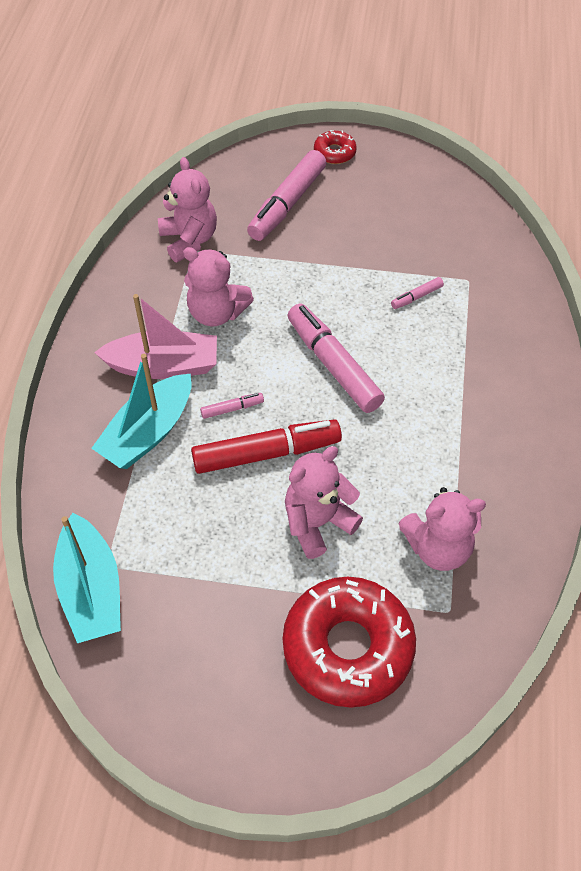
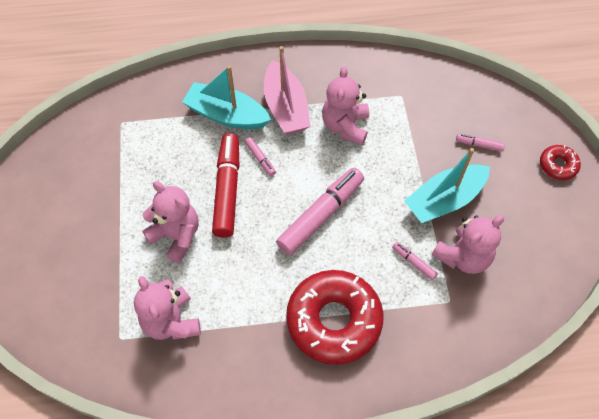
camera: 75 degrees right, 5 degrees up
(91, 590) = (102, 119): turquoise boat -> turquoise boat (444, 200)
(189, 240) = (411, 90): pink teddy bear -> pink teddy bear (463, 257)
(266, 453) = (227, 189): red marker -> red marker turned 150 degrees counterclockwise
(287, 204) = (479, 145): pink marker -> pink marker, size x0.44
(348, 647) = (82, 276): red donut -> red donut (334, 320)

